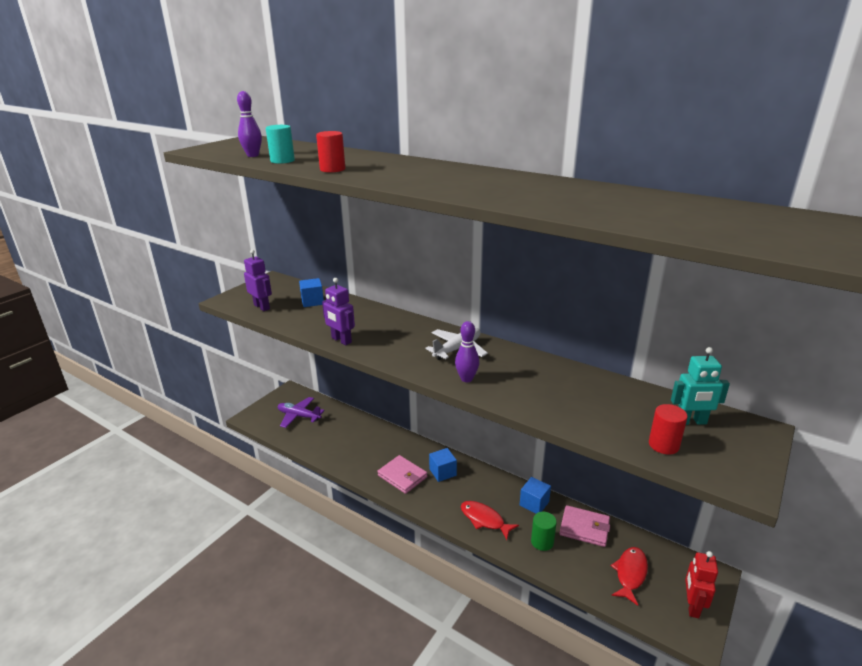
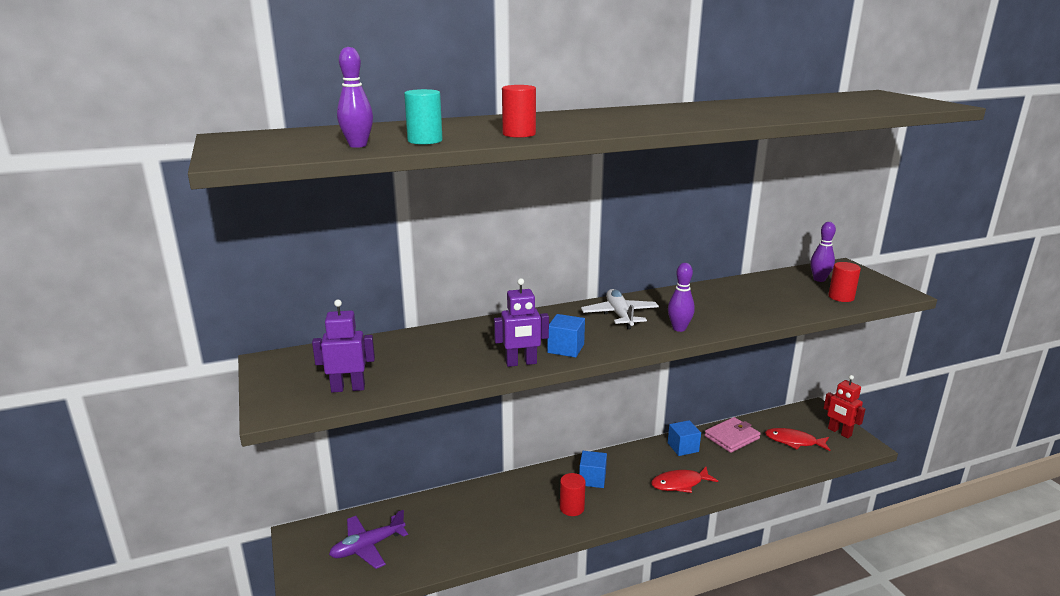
camera: 55 degrees left, 5 degrees down
(312, 301) = (392, 353): blue cube -> blue cube (565, 348)
(402, 476) = (572, 508): pink wallet -> red cylinder
(542, 542) = (731, 465): green cylinder -> none
(630, 574) = (794, 441): red fish -> red fish turned 45 degrees counterclockwise
(691, 422) = (819, 279): turquoise robot -> purple bowling pin

